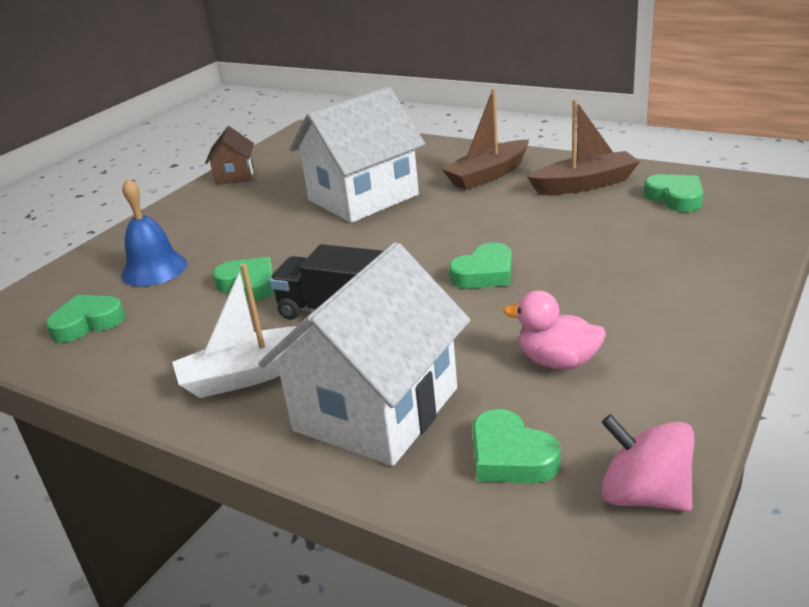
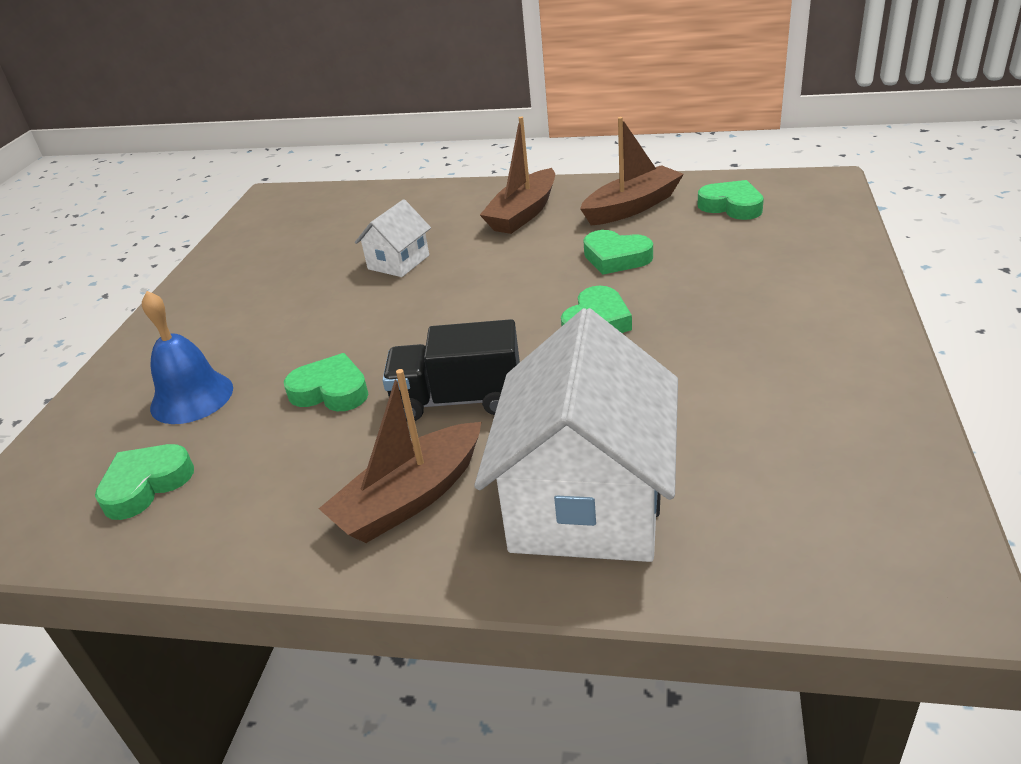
camera: 20 degrees left, 5 degrees up
(235, 175) = (219, 263): brown house -> none
(251, 374) = (410, 498): white boat -> brown boat
(363, 197) = (398, 262): white house -> white house, size x0.49
(510, 456) = (766, 516): green heart -> green heart (616, 258)
(558, 361) = (740, 401): pink duck -> none
(644, 495) = (923, 520): pink spinning top -> none

